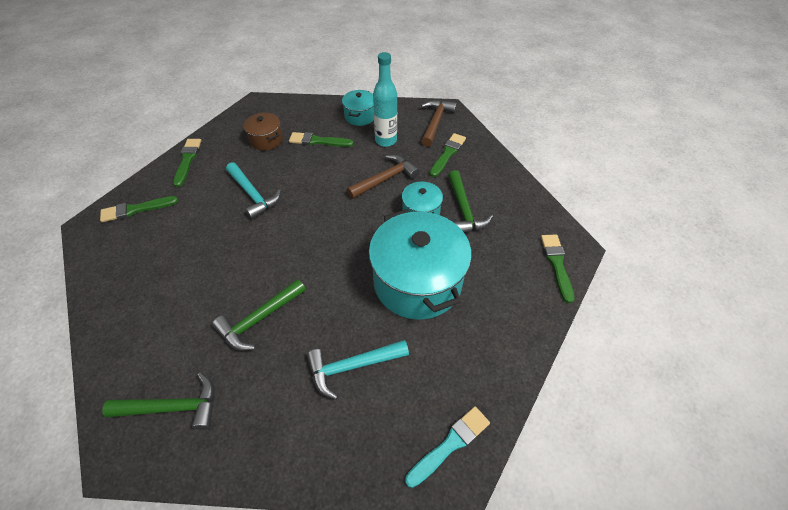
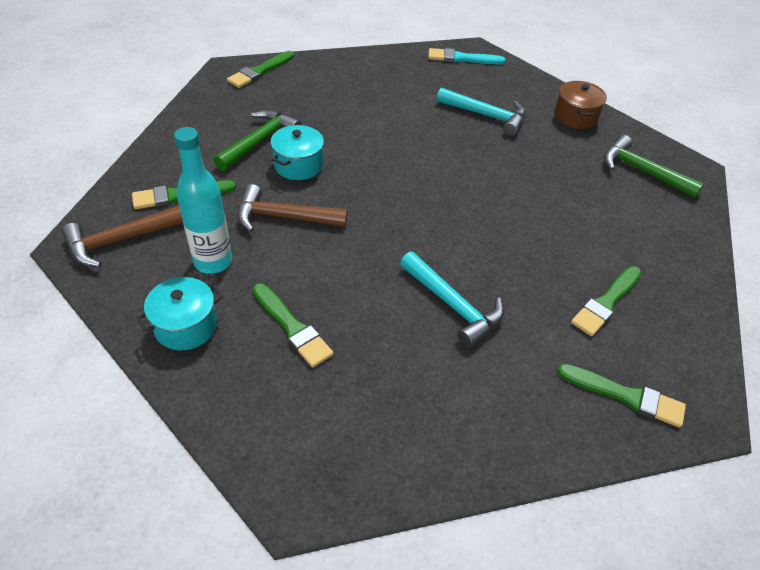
camera: 140 degrees left, 5 degrees down
(187, 160) = (508, 441): green brush -> green brush (606, 302)
(253, 195) = (453, 306): turquoise hammer -> turquoise hammer turned 135 degrees clockwise
(259, 319) = (536, 182): green hammer -> none
(266, 140) = (359, 388): brown pot -> brown pot (575, 117)
(417, 282) = (378, 125): turquoise pot -> none

